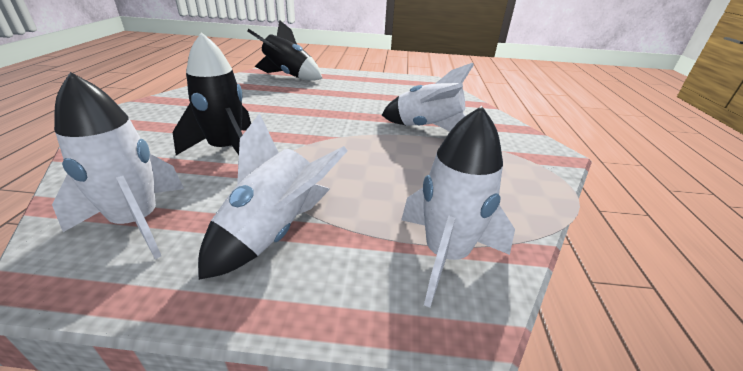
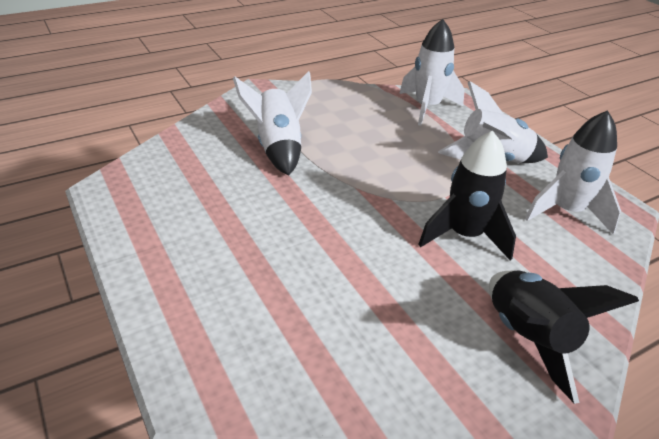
camera: 125 degrees left, 5 degrees up
(288, 76) = (218, 339): black rocket -> black rocket (527, 338)

